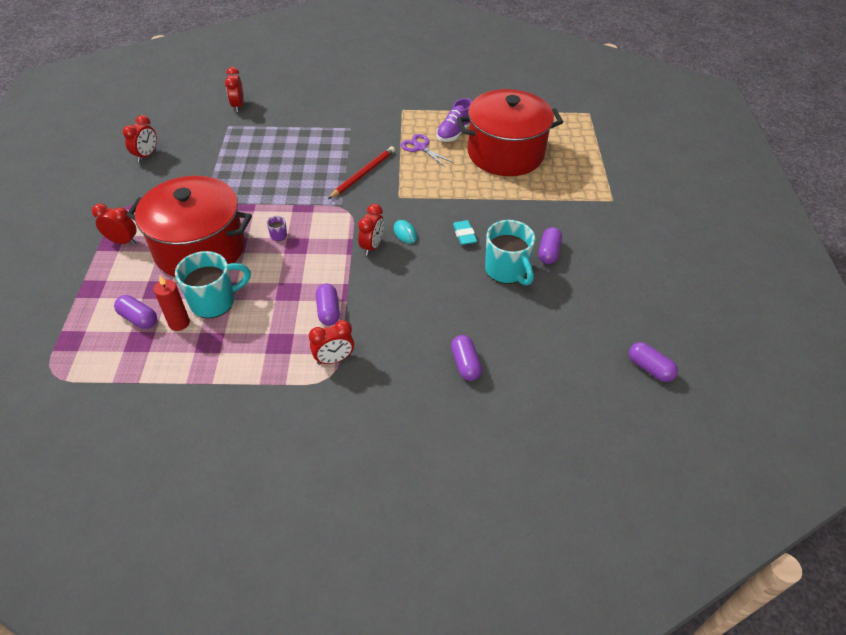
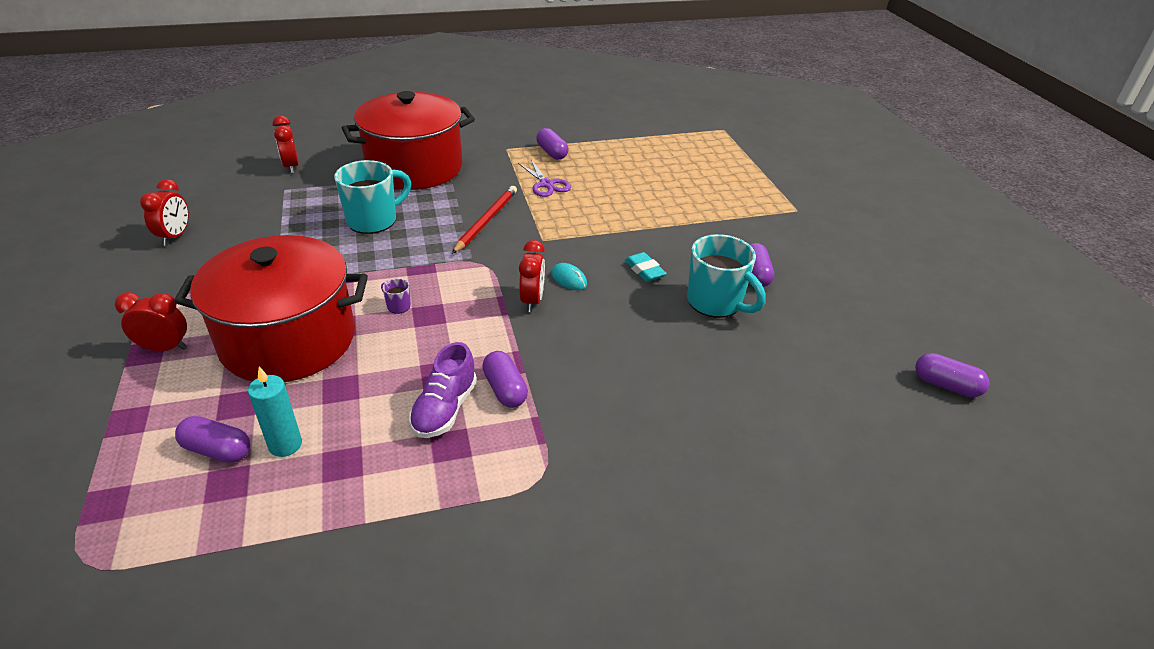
camera: 15 degrees left, 10 degrees down
(179, 323) = (285, 445): red candle -> turquoise candle
(214, 302) = (332, 406): turquoise mug -> turquoise mug (373, 220)
(334, 359) = (538, 452): red clock -> none
(420, 147) = (546, 184): purple scissors -> purple scissors turned 150 degrees counterclockwise
(454, 133) = (580, 165): purple shoe -> purple shoe (445, 409)
(465, 364) = (720, 423): purple capsule -> purple capsule (552, 153)
(505, 153) = (651, 178): red pot -> red pot (414, 168)

